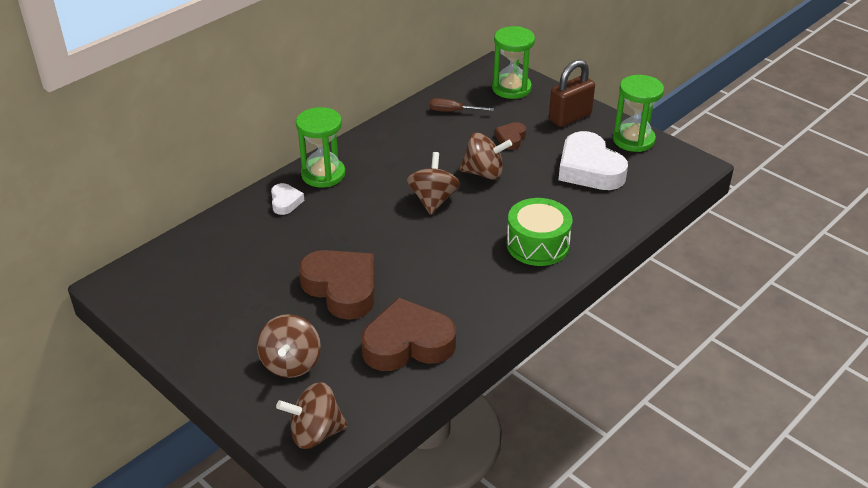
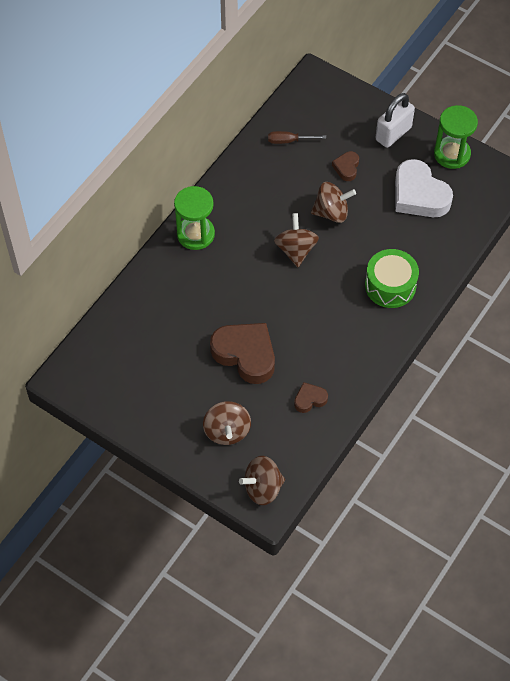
camera: 10 degrees left, 20 degrees up
(285, 202) = (173, 270): white heart -> none
(407, 343) = (310, 399): brown heart -> brown heart, size x0.48
(511, 88) = (335, 103): green hourglass -> none
(570, 117) = (393, 134): brown padlock -> white padlock

